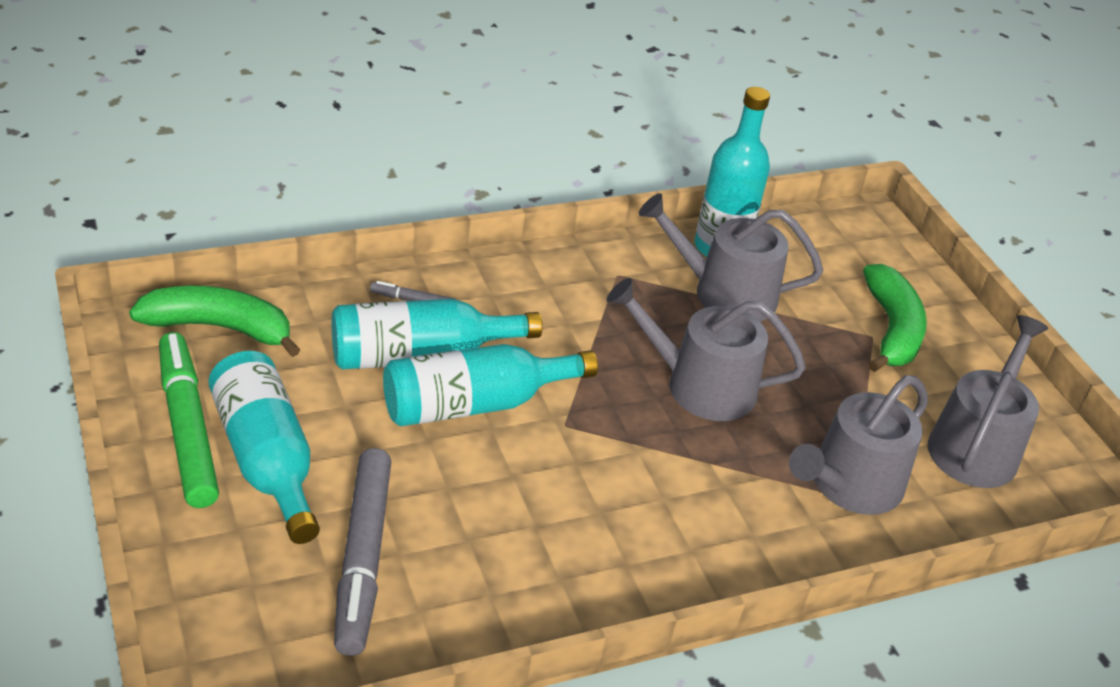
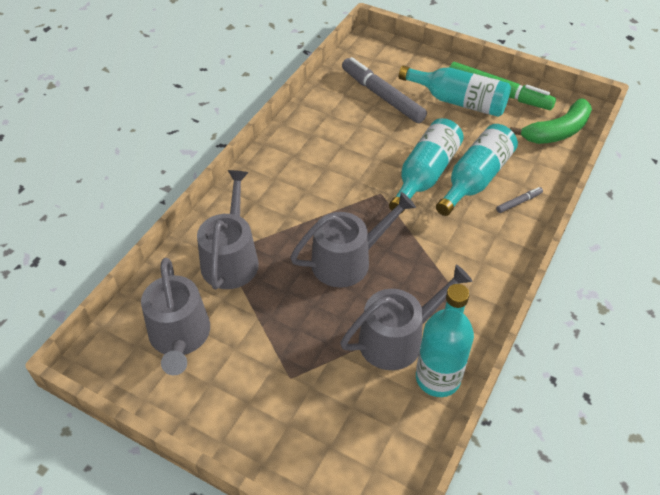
camera: 145 degrees right, 10 degrees up
(891, 330) = (283, 394): green banana -> none

